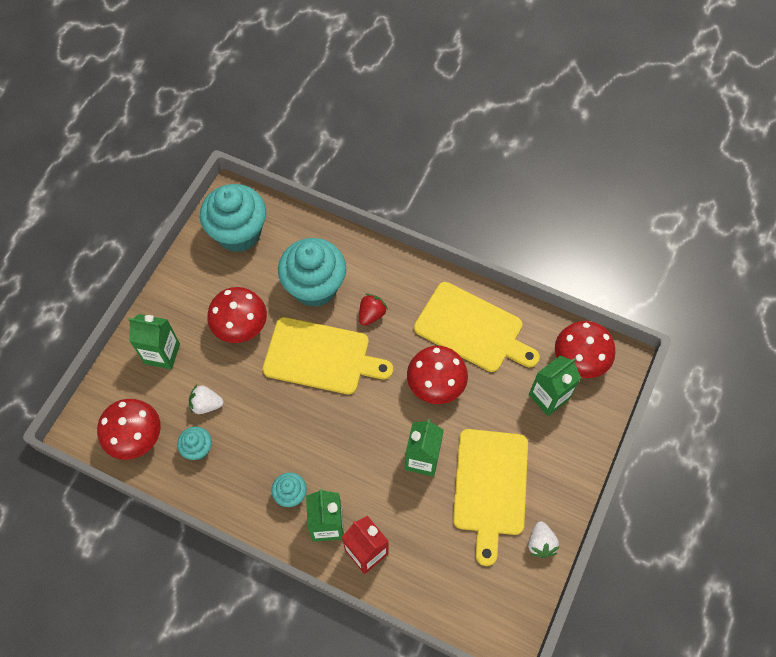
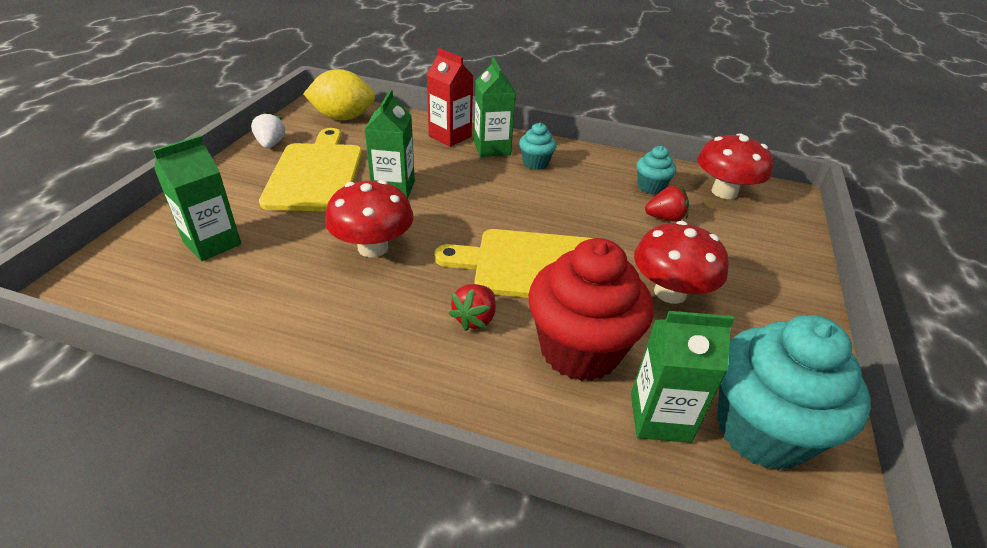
camera: 170 degrees right, 25 degrees down
(162, 354) = (755, 258): green carton -> green carton (660, 417)
(206, 404) = (665, 218): white strawberry -> red strawberry
(315, 287) = (579, 350): turquoise cupcake -> red cupcake
(472, 329) = (307, 310): yellow cutting board -> none
(478, 600) = (343, 118): none -> yellow lemon
(579, 360) = (142, 283): red mushroom -> none

